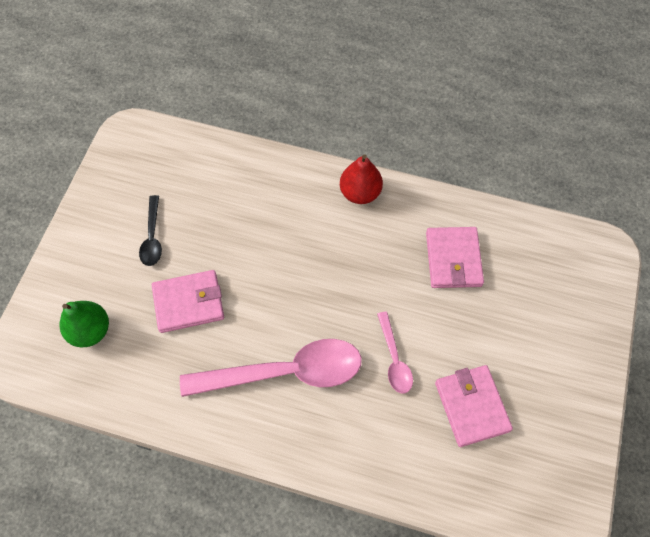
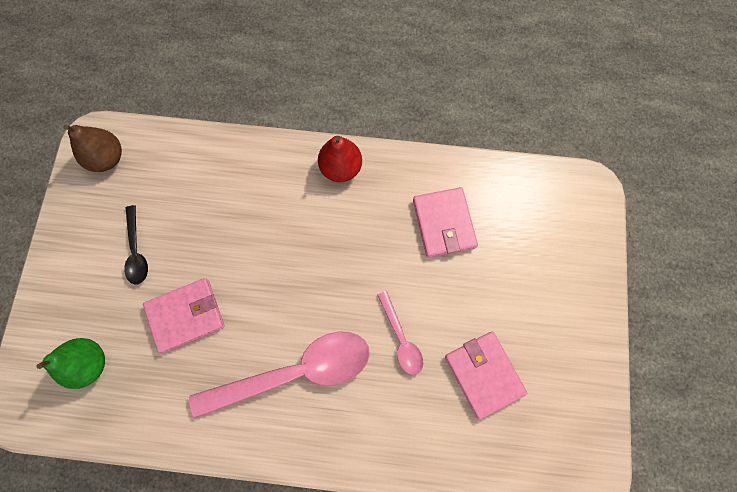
camera: 10 degrees left, 10 degrees up
(140, 151) = (107, 158): none -> brown pear

